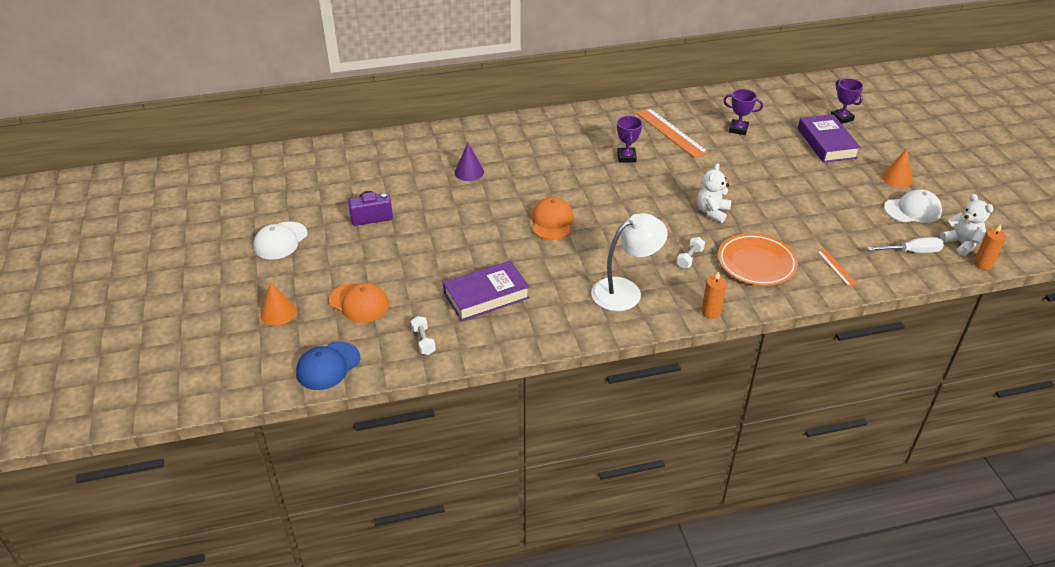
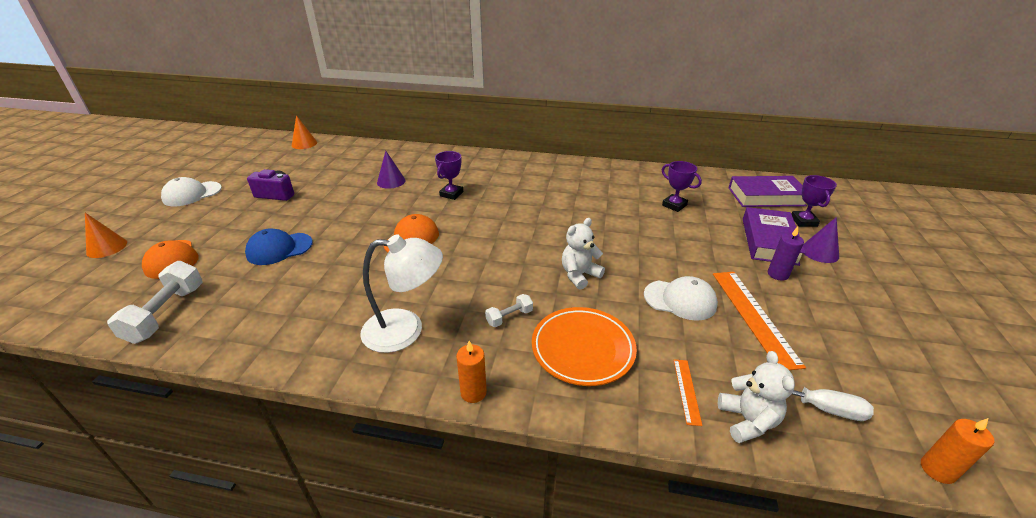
camera: 25 degrees right, 5 degrees down
(328, 366) = (66, 308): blue cap -> blue cap (279, 249)
(423, 341) = (166, 313): white dumbbell -> white dumbbell, size x1.88
(486, 295) = (274, 288): purple book -> purple book (766, 196)
(626, 157) = (538, 202): purple trophy -> purple trophy (451, 194)
(671, 132) = (601, 192): orange ruler -> orange ruler (753, 316)
(846, 170) = (777, 274): none -> purple candle
(865, 143) = (819, 252): none -> purple cone
(897, 178) = (843, 301): orange cone -> orange cone (304, 144)
(912, 210) = (847, 348): white cap -> white cap (680, 300)
(961, 243) = (909, 421): white teddy bear -> white teddy bear (747, 421)

